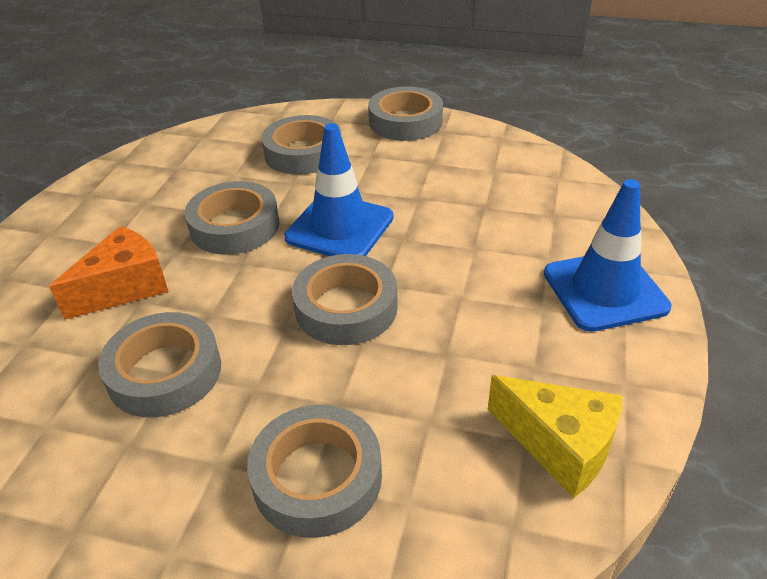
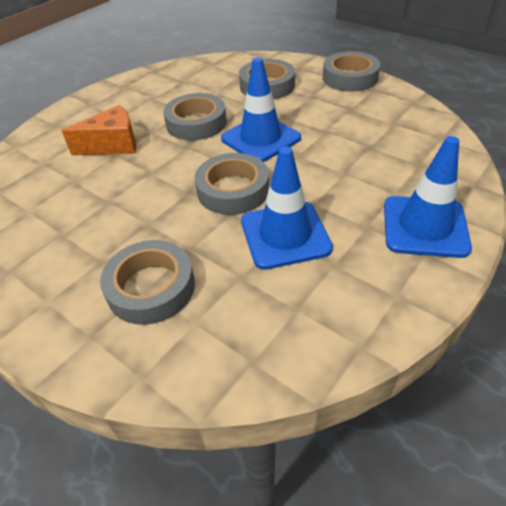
camera: 25 degrees right, 5 degrees up
(165, 372) = (105, 199): grey tape -> none
(451, 348) = (285, 235): none -> blue traffic cone
(560, 445) = (319, 321): yellow cheese -> none

